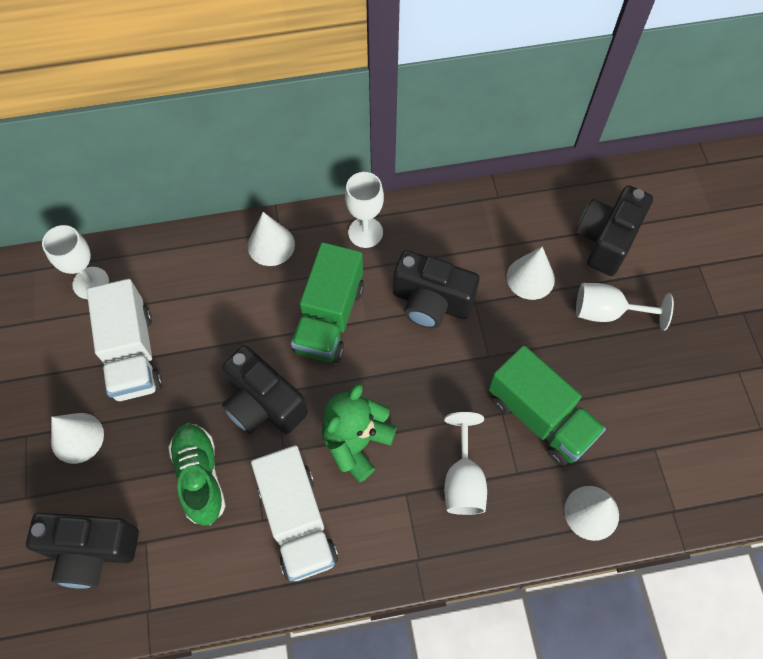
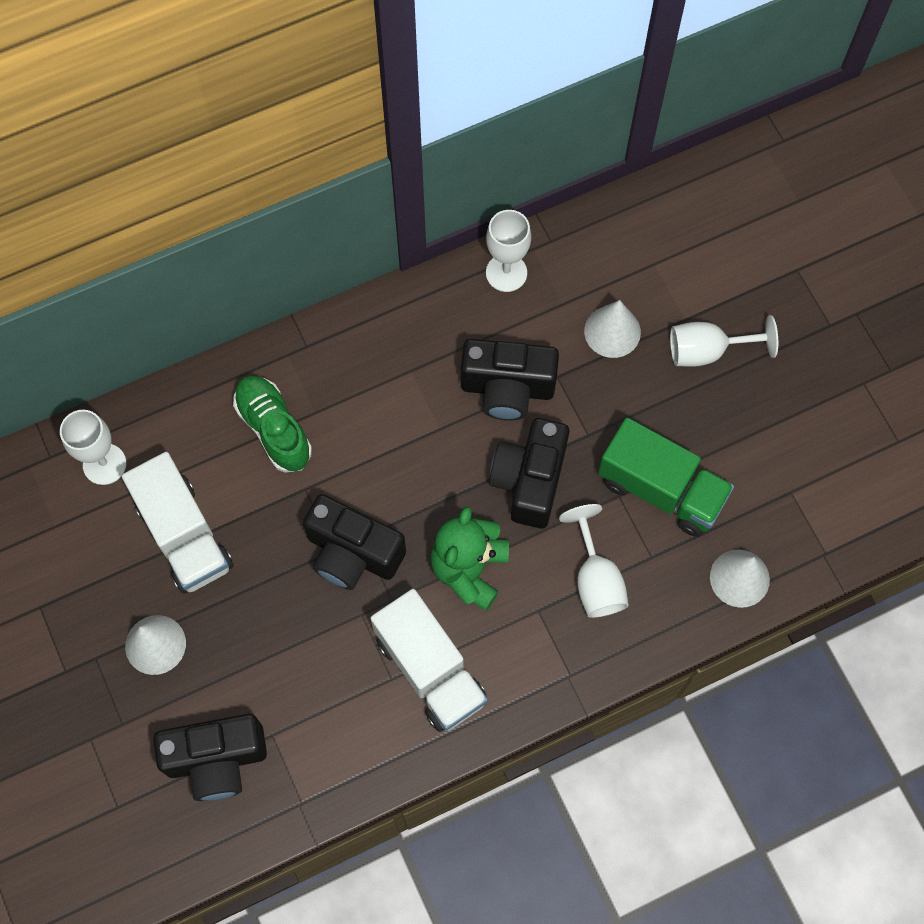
camera: 15 degrees left, 5 degrees up
(200, 477) = (308, 650): green shoe -> green shoe (274, 429)
(271, 245) = (302, 365): white cone -> none
(329, 318) = (397, 436): green truck -> none
(365, 232) = (408, 323): white goblet -> white goblet (506, 273)
(606, 240) = (687, 264): black camera -> black camera (529, 481)

